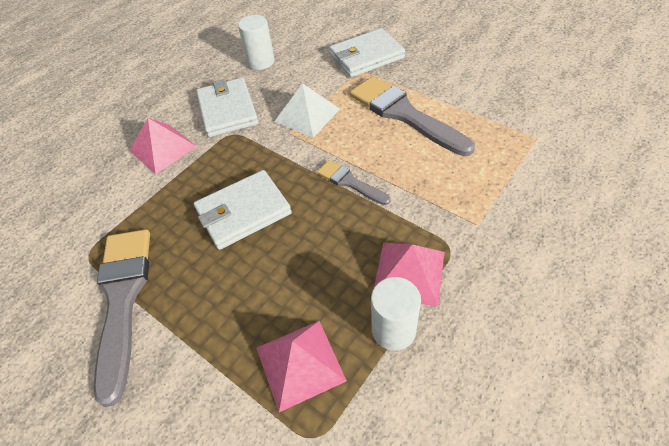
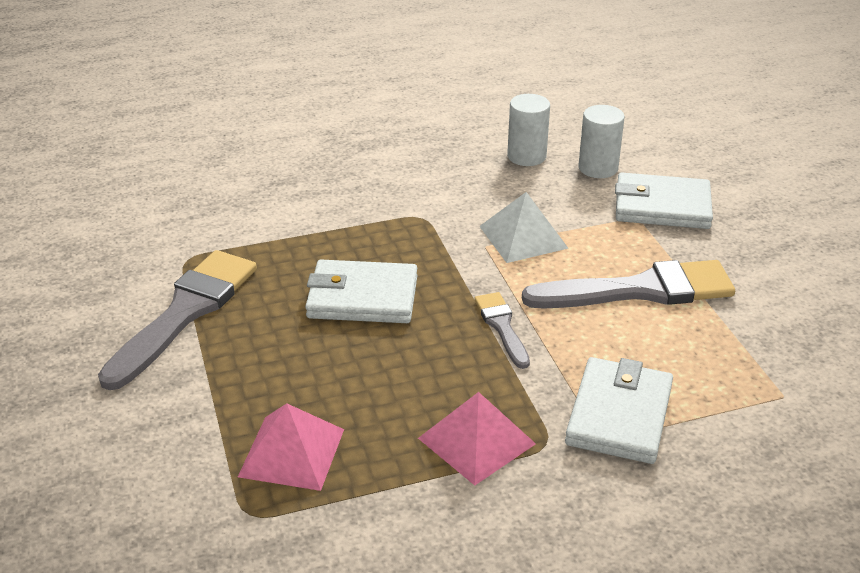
camera: 30 degrees right, 15 degrees down
(163, 148) = (338, 197): pink pyramid -> none
(227, 110) = (439, 191): white wallet -> white wallet (619, 415)
(393, 330) = (408, 478): white cylinder -> white cylinder (598, 168)
(404, 114) = (640, 290): grey brush -> grey brush turned 90 degrees clockwise

